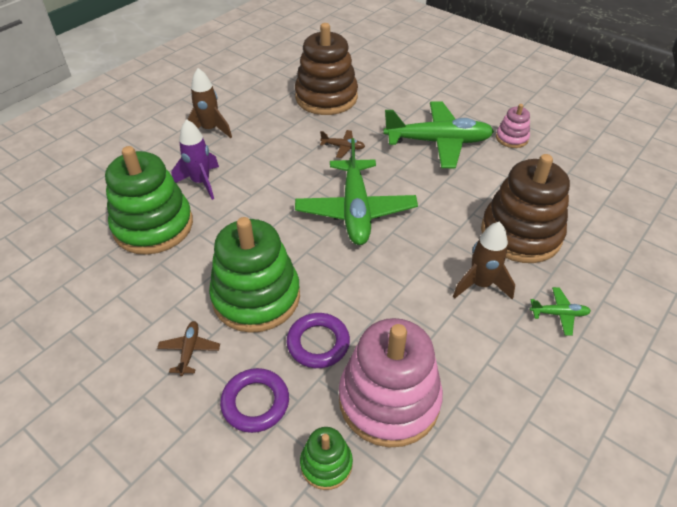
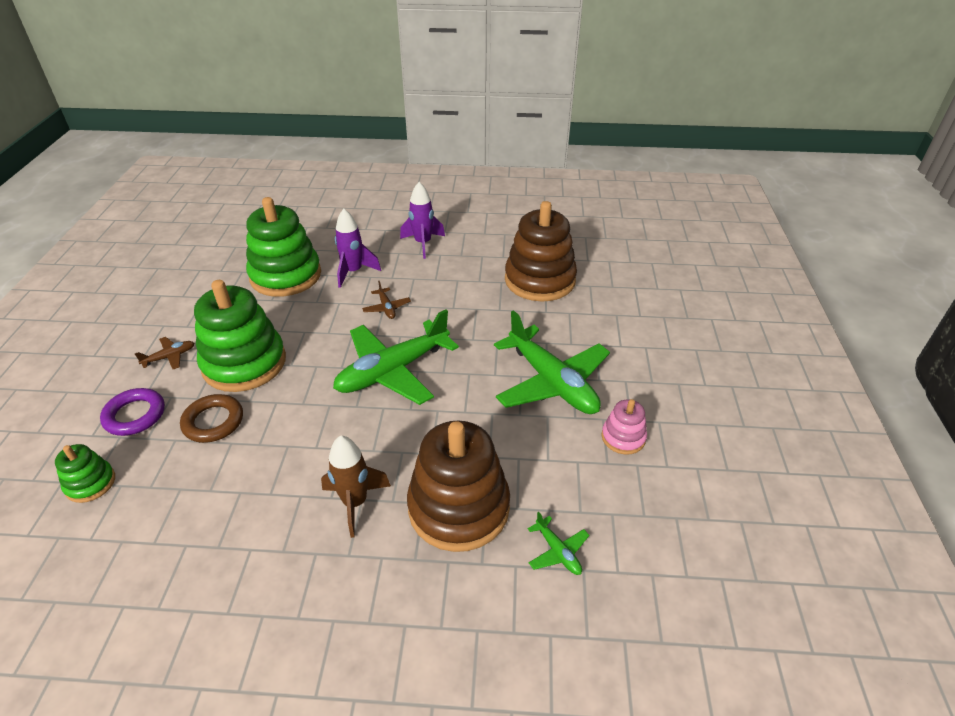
camera: 55 degrees right, 5 degrees down
(210, 130) = (423, 244): brown rocket -> purple rocket
(318, 343) = (213, 422): purple ring -> brown ring
(343, 147) = (475, 323): brown plane -> brown plane (386, 308)
(389, 400) = (172, 494): pink stacking toy -> none
(559, 314) = (354, 587): green plane -> green plane (558, 551)

